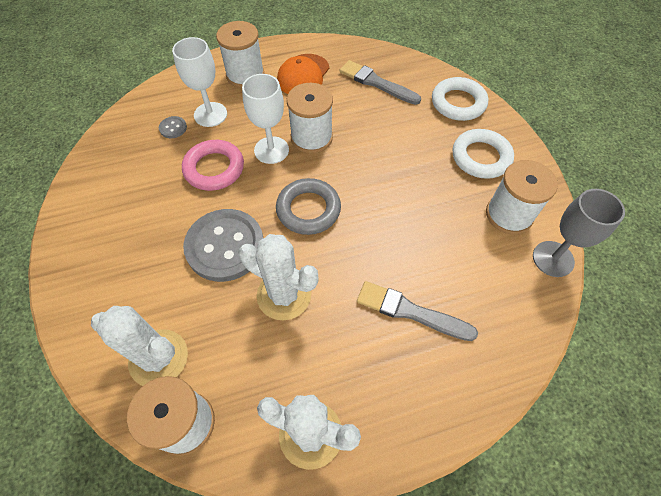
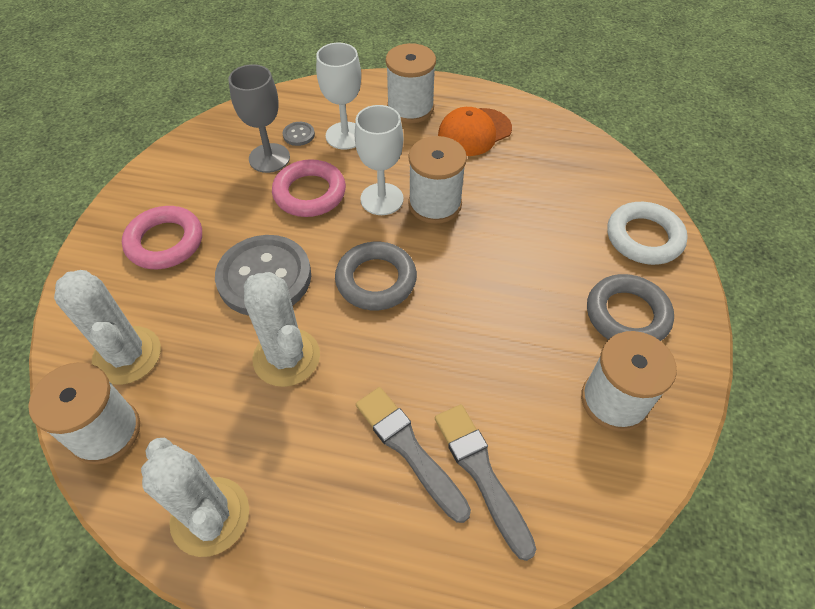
camera: 30 degrees right, 5 degrees down
(123, 257) = (165, 242): none -> pink ring
(376, 83) = (555, 174): grey brush -> grey brush (481, 473)
(481, 157) = (627, 315): white ring -> grey ring
(553, 259) = (635, 484): grey goblet -> grey goblet (269, 158)

